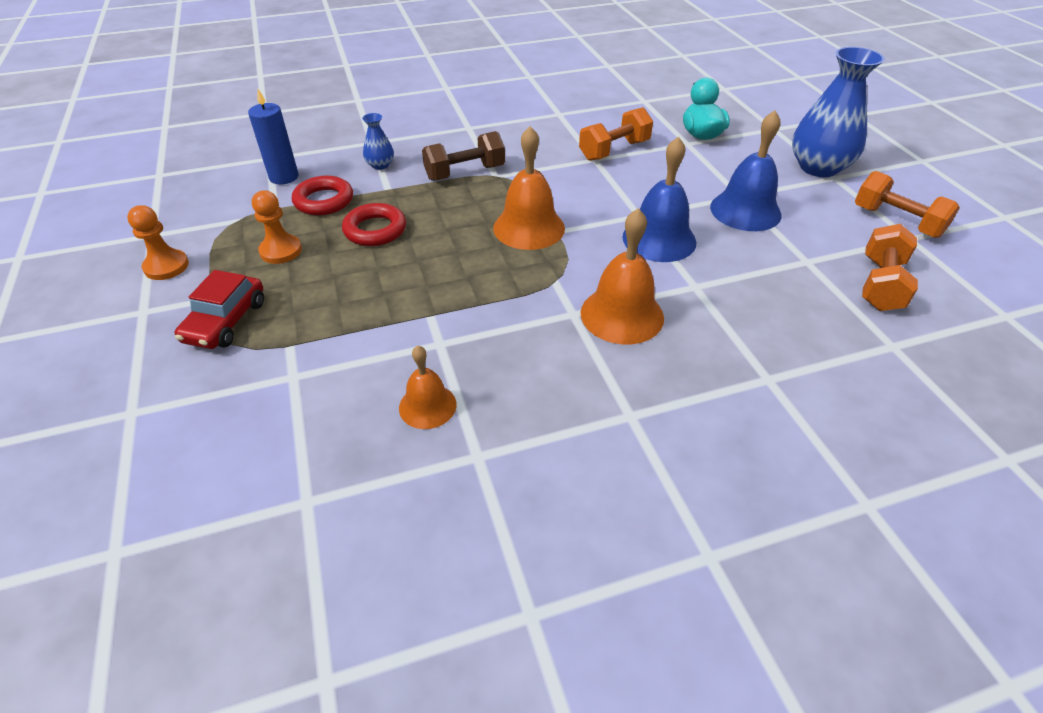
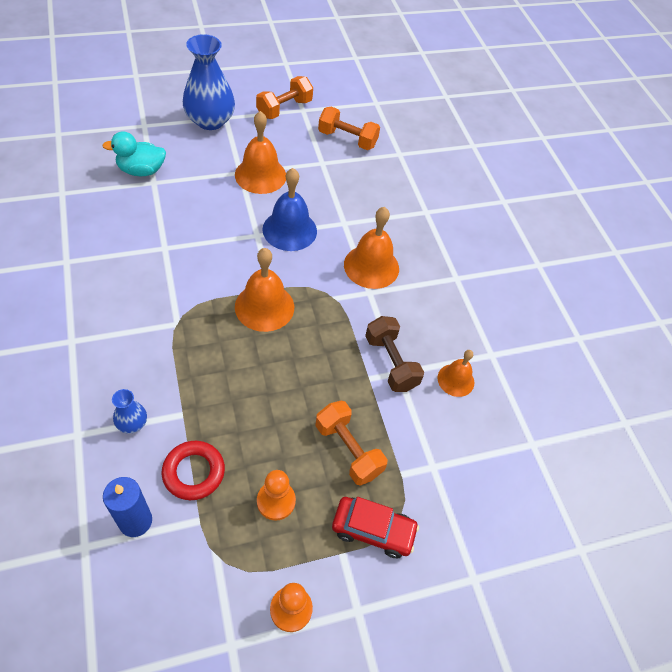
camera: 95 degrees left, 10 degrees up
(375, 230) = (252, 422): red ring -> none
(465, 173) = (166, 348): brown dumbbell -> brown dumbbell (390, 363)
(614, 150) = (153, 232): orange dumbbell -> orange dumbbell (348, 450)
(745, 210) = (260, 175): blue bell -> orange bell

